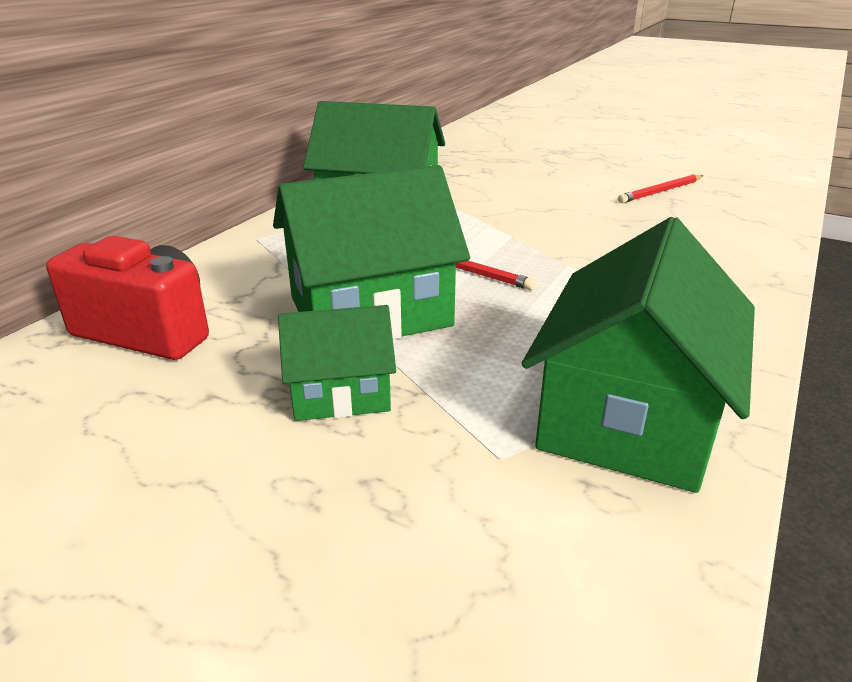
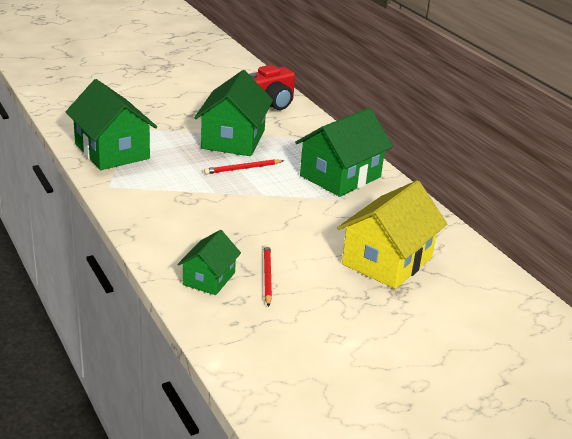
camera: 120 degrees right, 0 degrees up
(340, 392) = (189, 120): green house -> green house (209, 279)
(525, 161) = (387, 261): none -> yellow house

